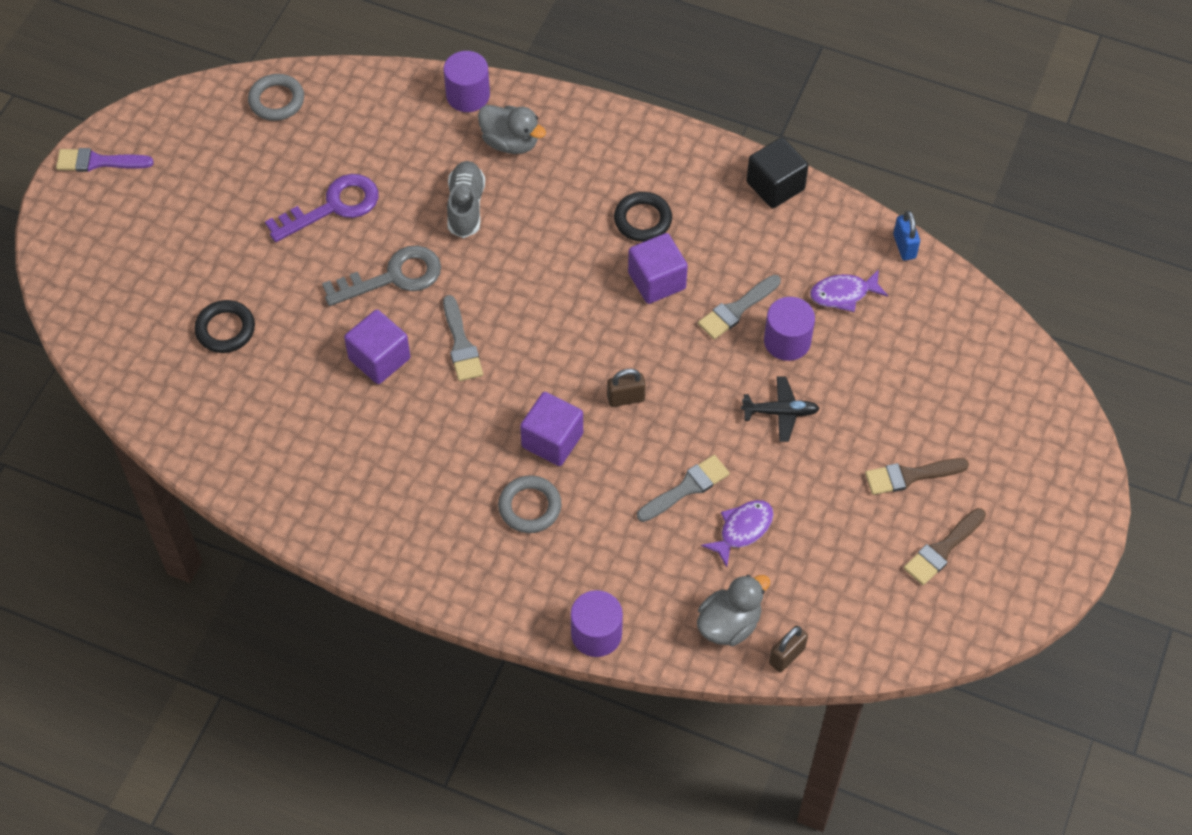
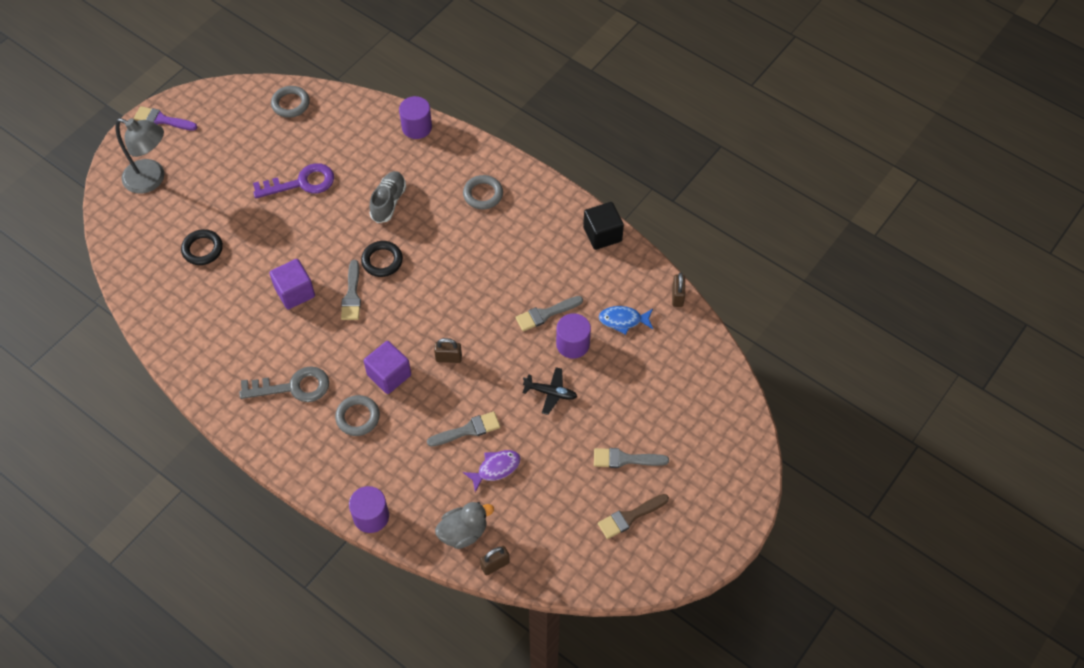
camera: 15 degrees right, 0 degrees up
(115, 249) = (152, 179): none -> grey lamp
(393, 277) = (323, 239): grey key -> grey key (293, 387)
(510, 142) = (433, 165): grey duck -> none
(593, 167) = (483, 194): none -> grey ring
(642, 220) = (503, 237): black ring -> black ring (382, 261)
(656, 281) = (498, 282): purple cube -> none
(843, 294) = (623, 320): purple fish -> blue fish
(904, 246) = (677, 297): blue padlock -> brown padlock
(910, 476) = (625, 459): brown brush -> grey brush

